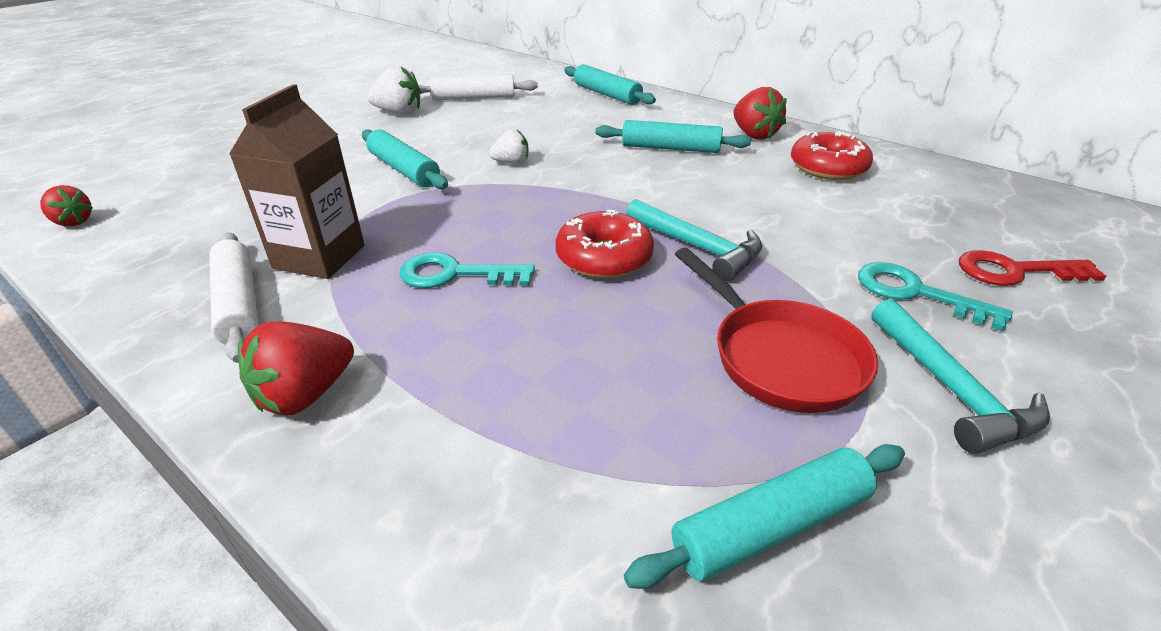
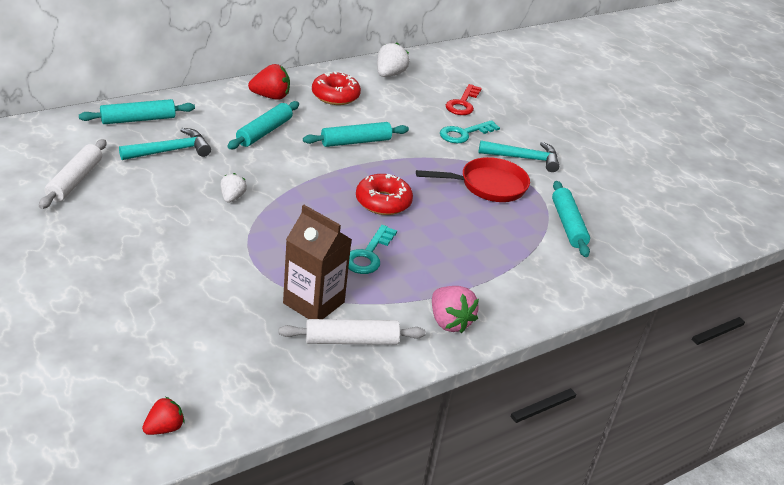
camera: 75 degrees left, 0 degrees up
(305, 394) = (449, 322): red strawberry -> pink strawberry
(399, 112) = (70, 226): white strawberry -> white strawberry (389, 74)
(404, 170) = (203, 246): turquoise rolling pin -> turquoise rolling pin (355, 142)
(698, 247) = (392, 170): turquoise hammer -> turquoise hammer (170, 151)

